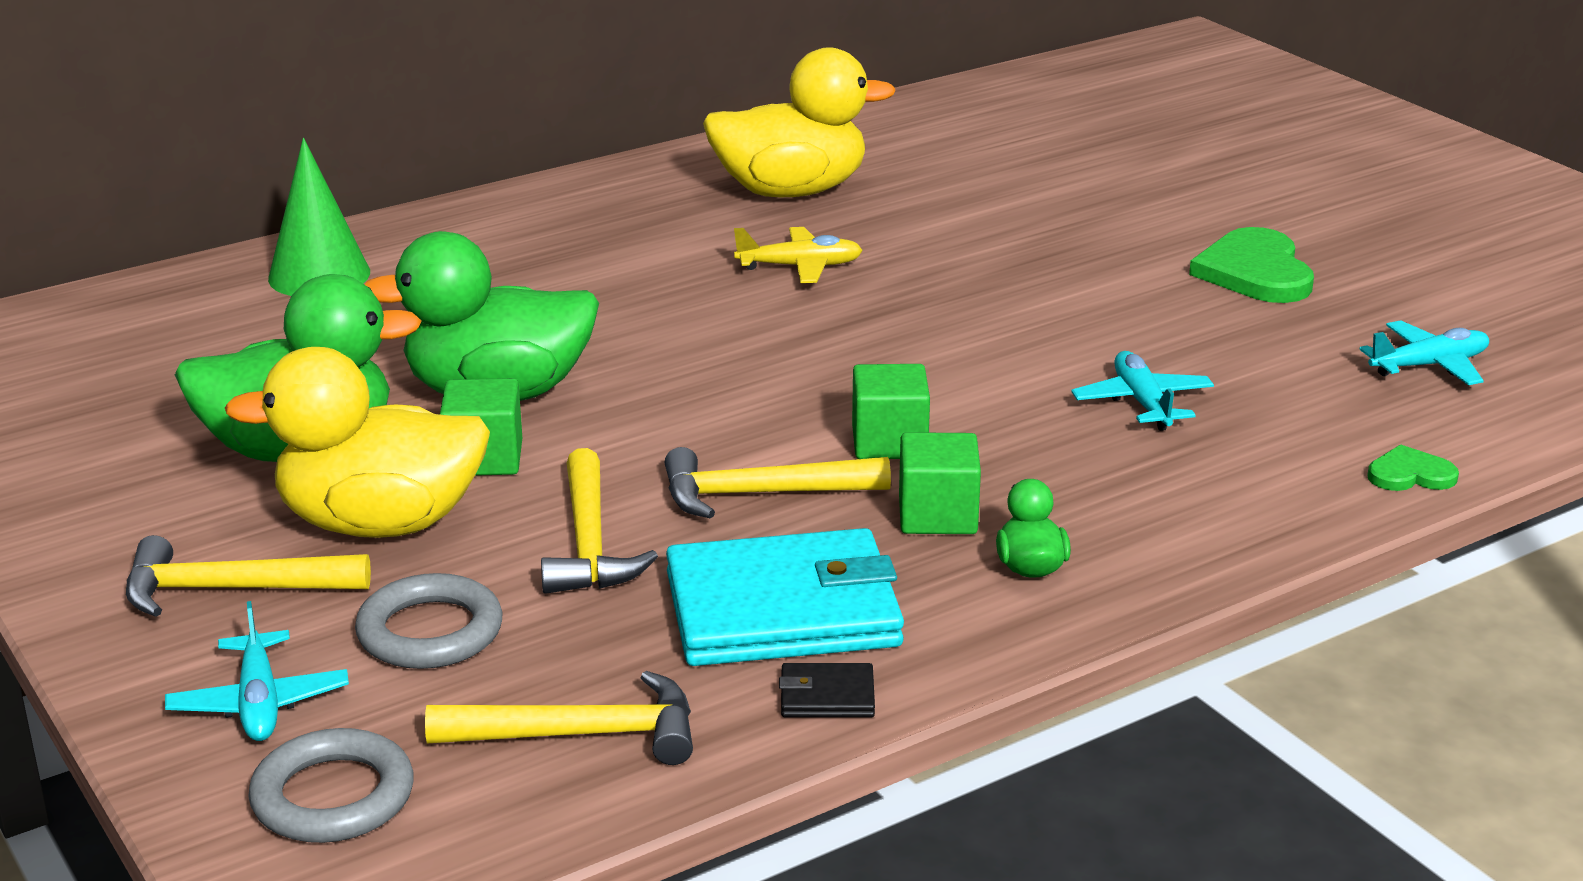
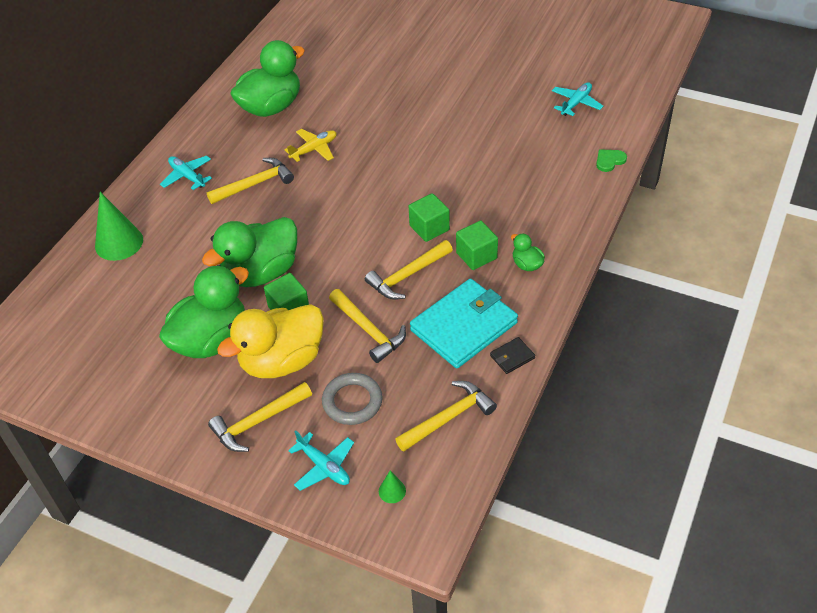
camera: 30 degrees left, 20 degrees up
(333, 796) = (392, 491): grey ring -> green cone
(636, 277) = (255, 184): none -> yellow hammer
(791, 191) = (271, 107): yellow duck -> green duck
(1142, 403) = (498, 166): turquoise plane -> turquoise plane (187, 176)
(1255, 272) = (482, 79): green heart -> none

